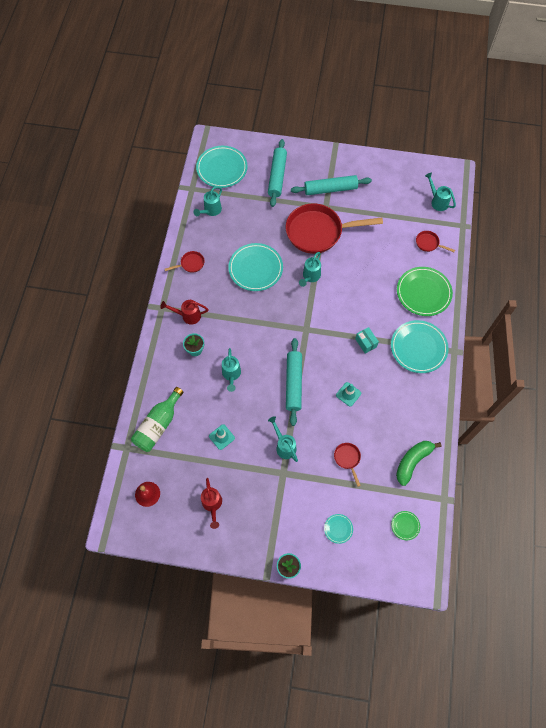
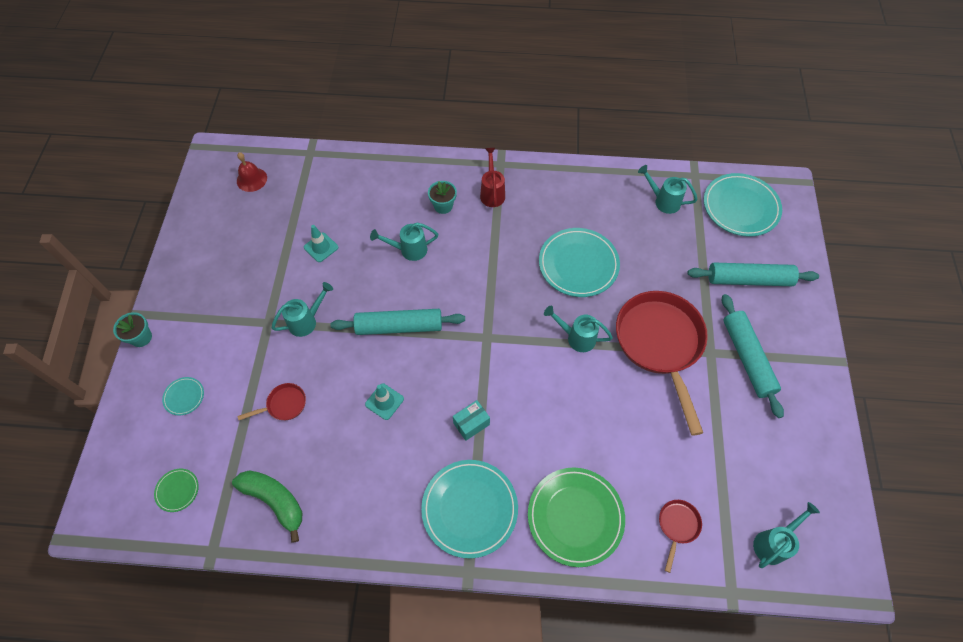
camera: 85 degrees right, 5 degrees down
(158, 425) = (338, 179): green bottle -> none
(190, 264) = (572, 187): red pan -> none
(212, 505) = (232, 246): red watering can -> none

